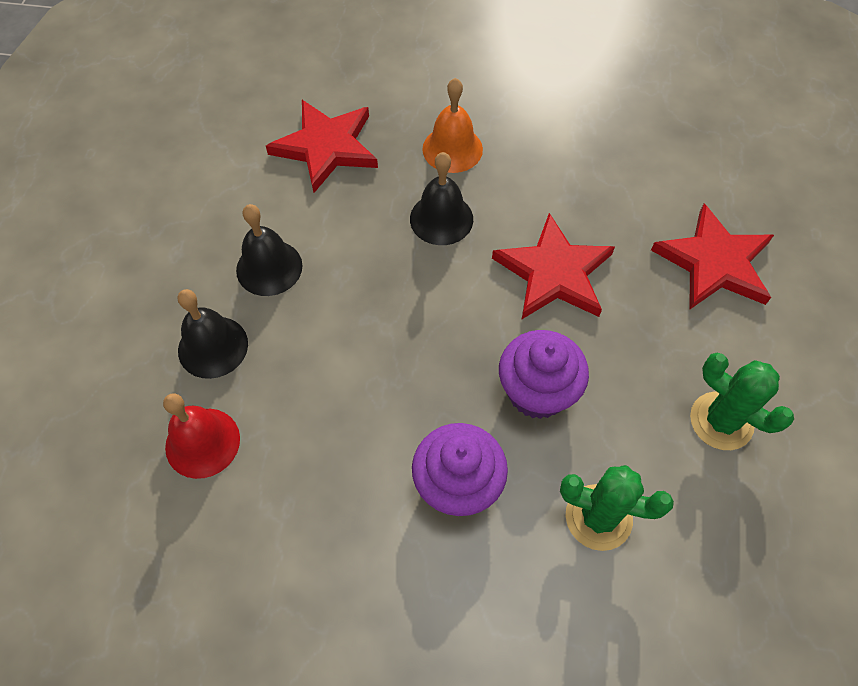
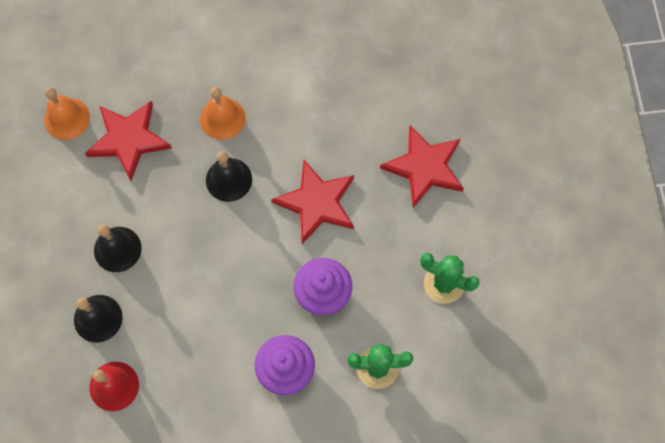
camera: 15 degrees left, 10 degrees up
(258, 109) = (67, 118): none -> orange bell

